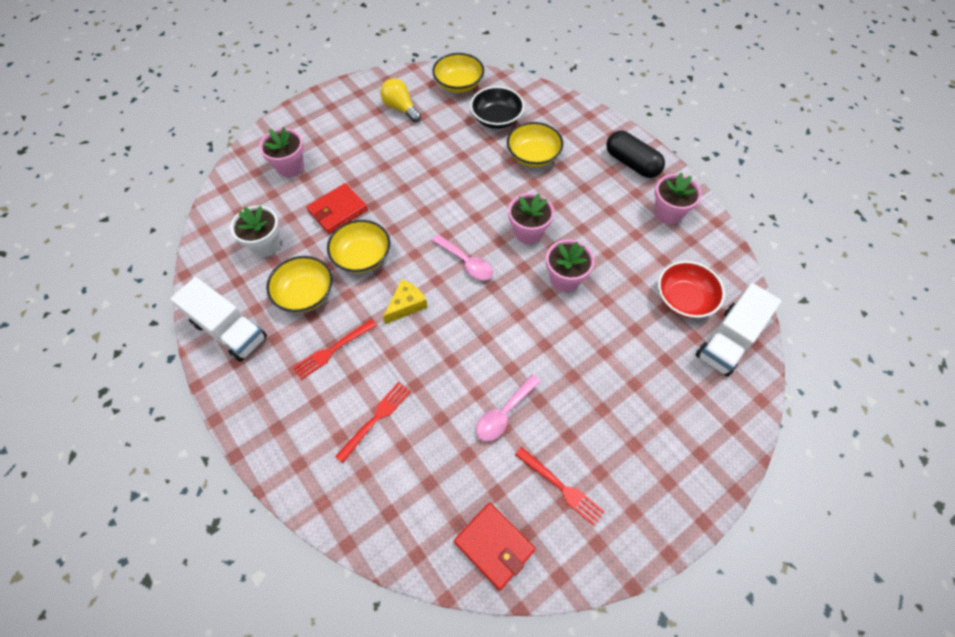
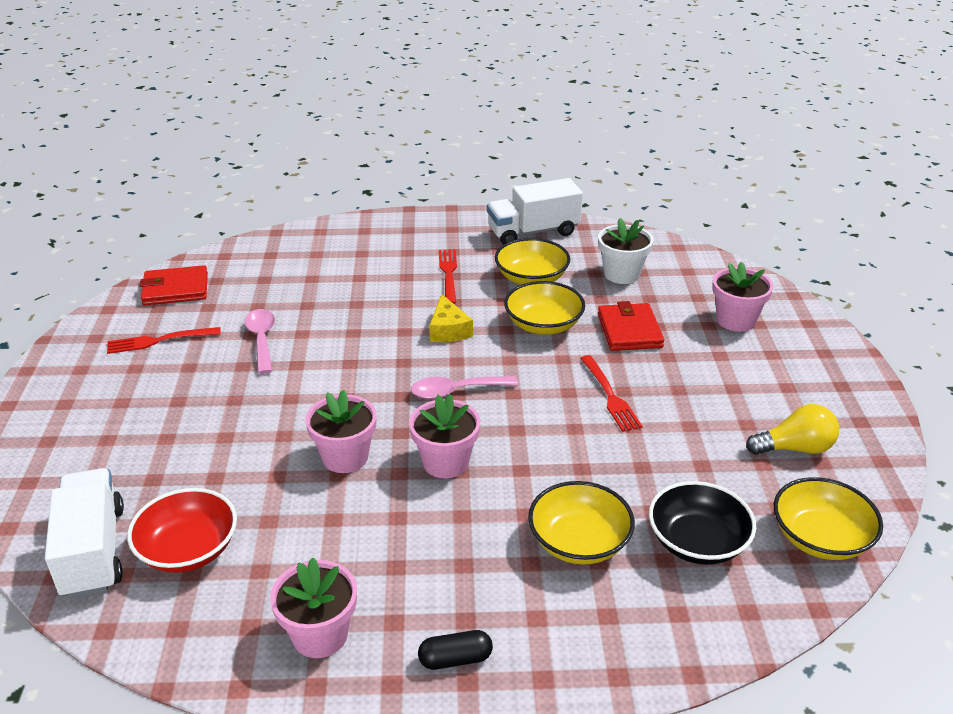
camera: 125 degrees right, 25 degrees down
(376, 419) = (353, 273): red fork -> red fork (610, 396)
(632, 163) = (455, 659): black capsule -> black capsule, size x0.56

